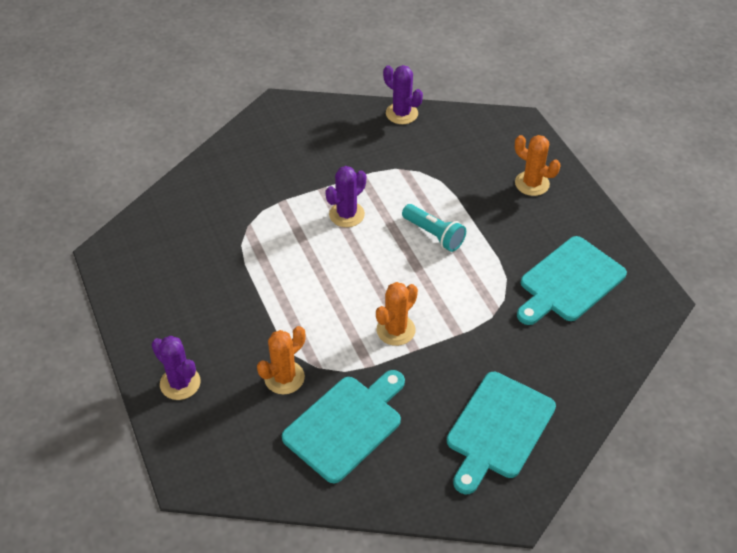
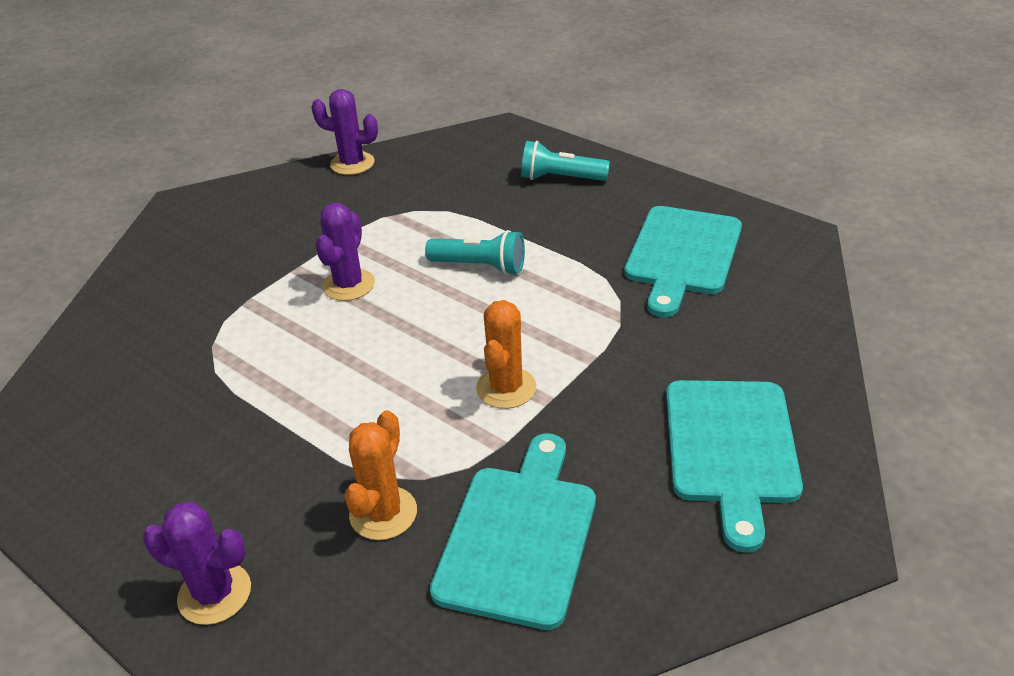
camera: 25 degrees left, 10 degrees down
(532, 183) = (560, 178): orange cactus -> turquoise flashlight

